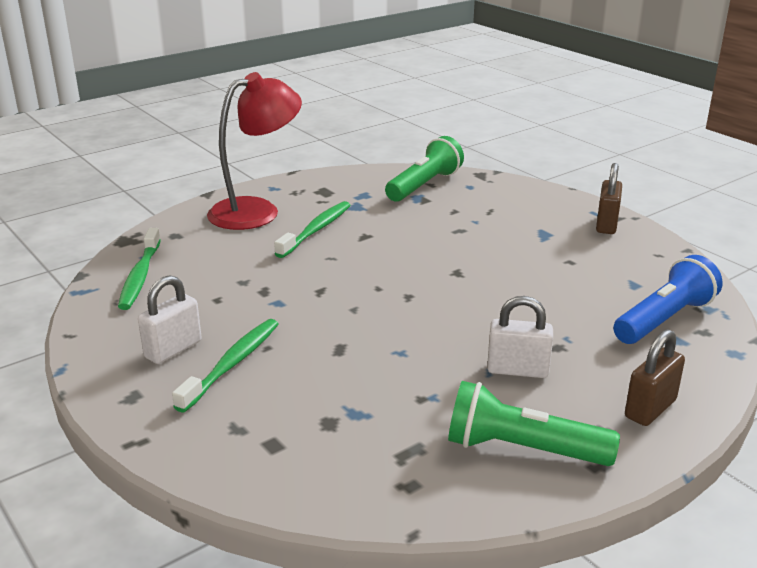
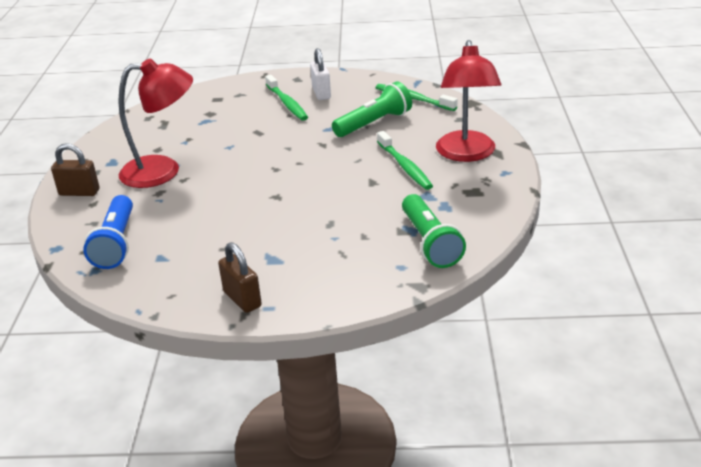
camera: 130 degrees right, 5 degrees up
(517, 370) = (163, 171): white padlock -> red lamp
(523, 449) = (119, 148): green flashlight -> green flashlight (374, 123)
(650, 409) = (79, 192): brown padlock -> brown padlock turned 75 degrees counterclockwise

